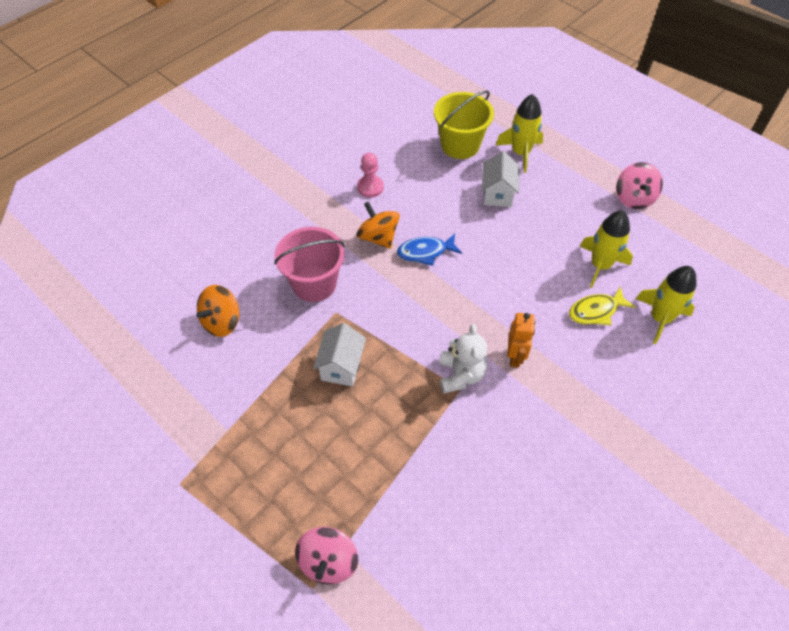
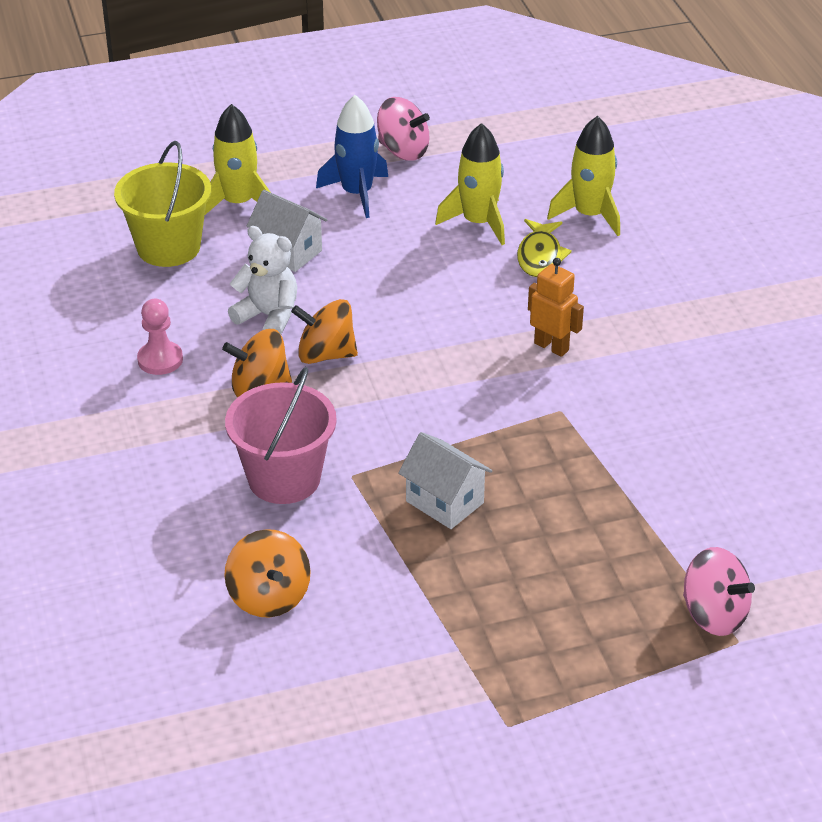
camera: 60 degrees left, 15 degrees down
(425, 252) = (326, 354): blue fish -> orange spinning top
(460, 375) = (541, 402): white teddy bear -> white teddy bear (268, 316)
(575, 197) = (357, 193): none -> blue rocket

